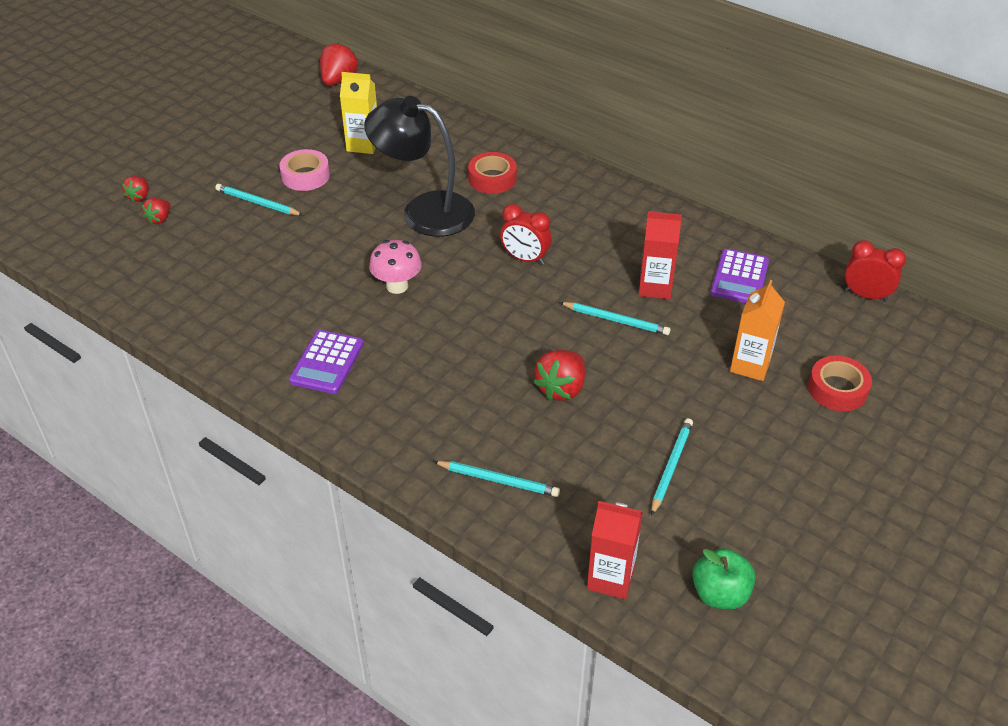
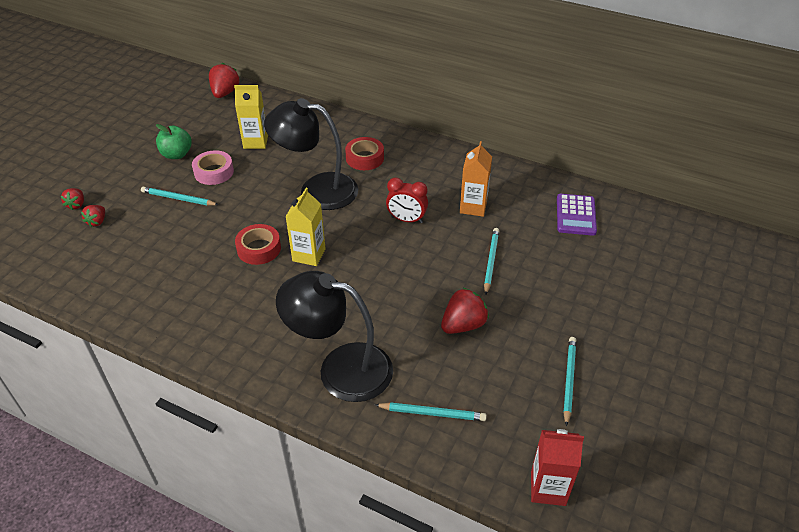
camera: 10 degrees left, 0 degrees up
(327, 362) = (264, 328): purple calculator -> none
(397, 286) = (309, 255): pink mushroom -> yellow carton
(404, 418) = (340, 368): none -> black lamp
(561, 388) = (463, 325): red strawberry -> red strawberry turned 150 degrees counterclockwise
(615, 320) = (491, 261): turquoise pencil -> turquoise pencil turned 90 degrees counterclockwise
(655, 287) = (514, 230): red carton -> none
(720, 594) = (640, 488): green apple -> green apple (177, 154)
(750, 365) = (605, 285): orange carton -> orange carton (473, 207)
(837, 389) = (676, 296): red tape -> red tape (259, 249)
(866, 295) = (673, 217): red clock -> none

